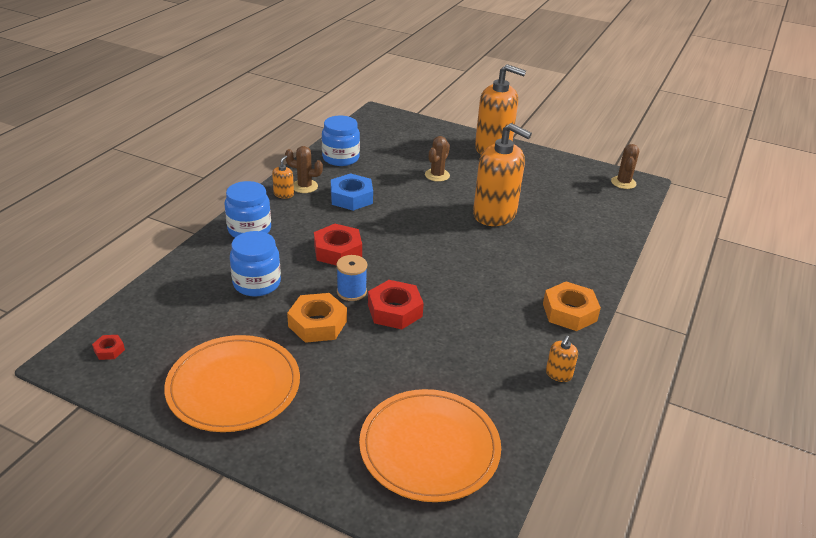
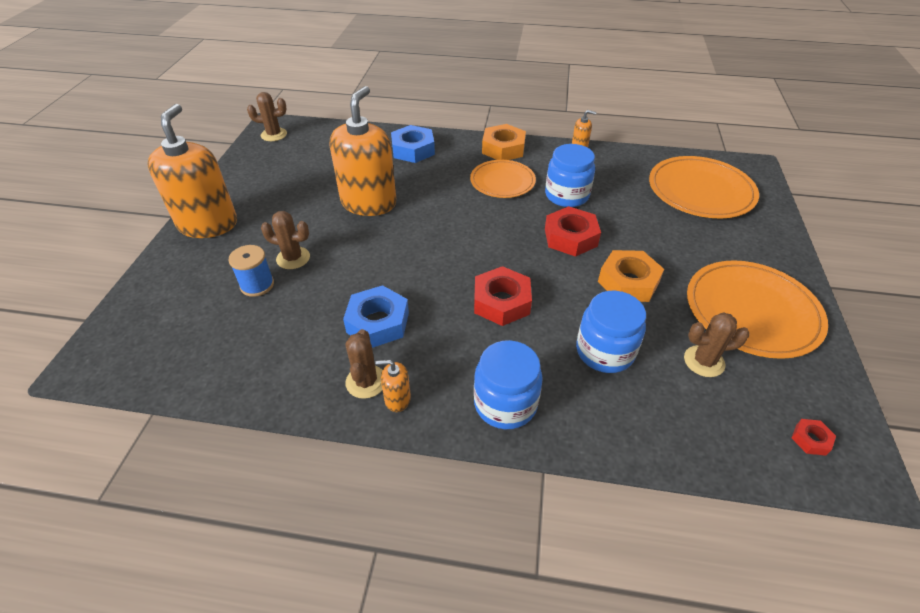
camera: 105 degrees left, 10 degrees up
(210, 329) = (704, 361): none -> brown cactus
(340, 158) = (265, 366): blue jar -> blue jar (566, 195)
(351, 291) = (564, 272): blue spool -> blue spool (257, 285)
(503, 294) = (502, 181): none -> orange plate
(579, 252) = (413, 150): none -> blue nut

